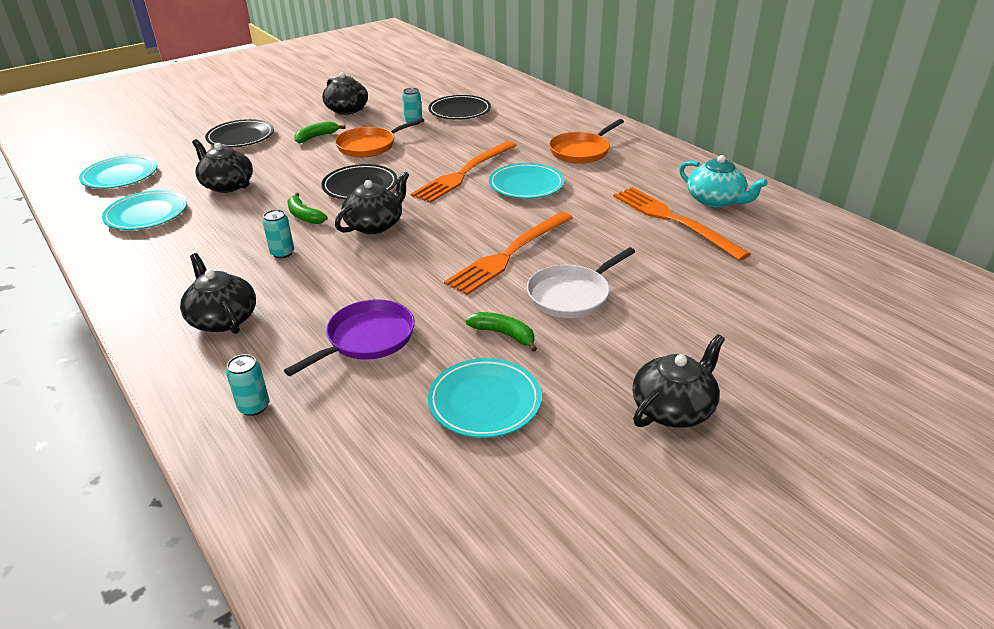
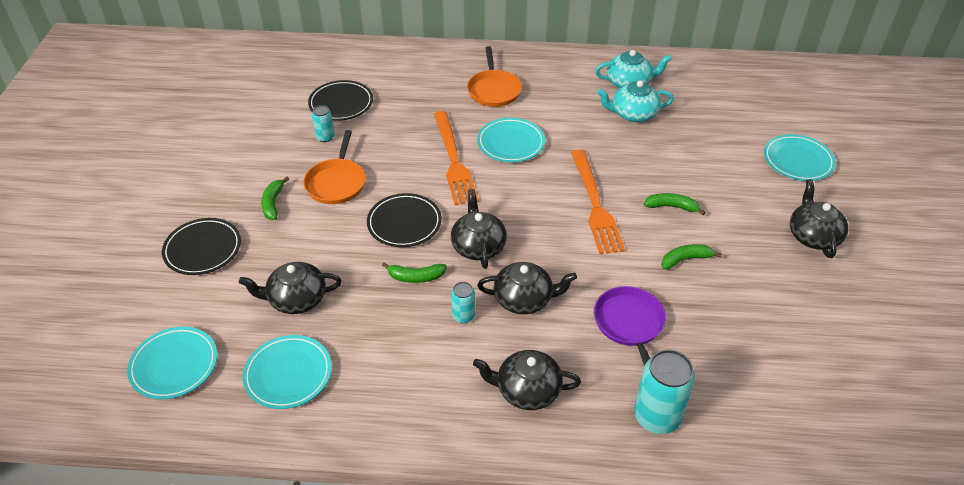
camera: 50 degrees left, 10 degrees up
(254, 407) = (656, 417): turquoise can -> turquoise can, size x1.88
(347, 110) = (242, 159): black teapot -> black teapot (524, 299)
(484, 402) = (745, 305): turquoise plate -> turquoise plate (798, 161)
(571, 295) = (671, 207): white pan -> green banana
(673, 220) = (633, 114): orange fork -> turquoise teapot

